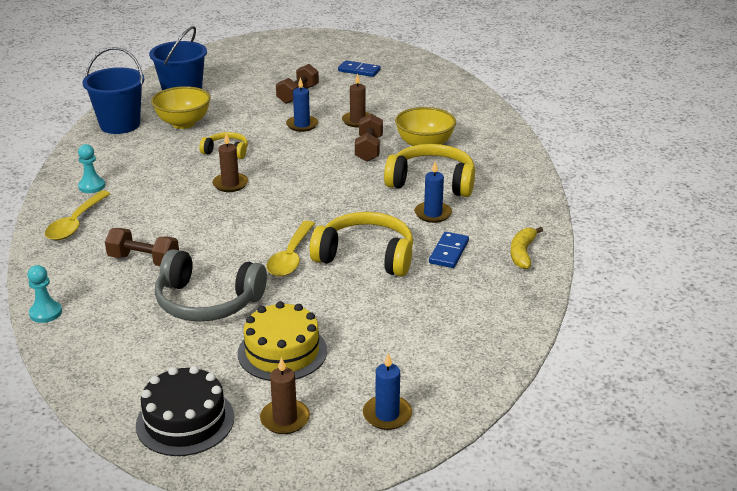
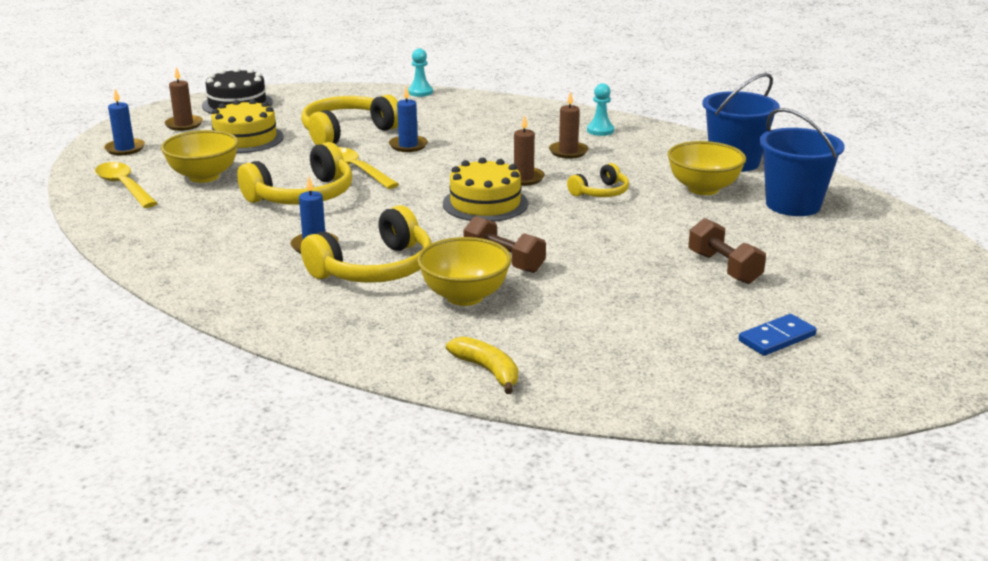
camera: 125 degrees right, 5 degrees down
(76, 223) = (538, 116): yellow spoon -> yellow spoon (124, 186)
(144, 260) = (440, 126): brown dumbbell -> none
(207, 302) = (347, 132): grey headphones -> yellow headphones
(292, 182) = (485, 203): none -> yellow cake
(302, 125) = (621, 244): blue candle -> blue candle (408, 145)
(357, 121) = (592, 280): brown candle -> brown candle (568, 152)
(389, 323) = (204, 176): none -> yellow bowl
(449, 252) = (242, 229): blue domino -> none
(522, 253) = (175, 260): yellow banana -> yellow banana (487, 371)

